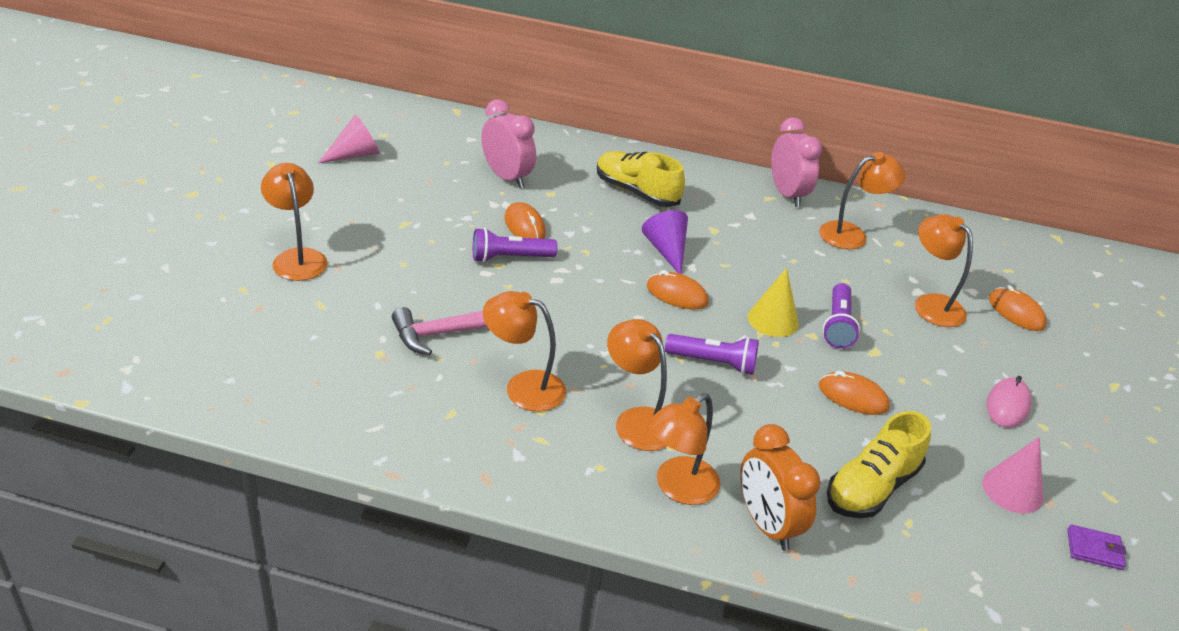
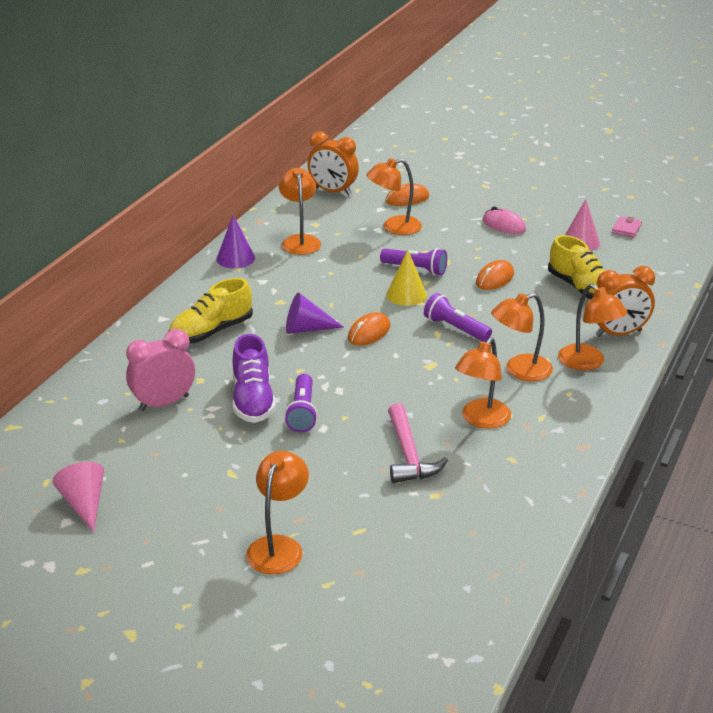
camera: 75 degrees left, 5 degrees down
(297, 258) = (278, 546): orange lamp -> orange lamp turned 120 degrees clockwise
(524, 226) = (253, 400): orange mouse -> purple shoe
(713, 363) = (455, 328): purple flashlight -> purple flashlight turned 75 degrees counterclockwise
(787, 195) = (235, 258): pink clock -> purple cone
(988, 251) = (333, 191): none -> orange clock
(1094, 549) = (626, 229): purple wallet -> pink wallet

